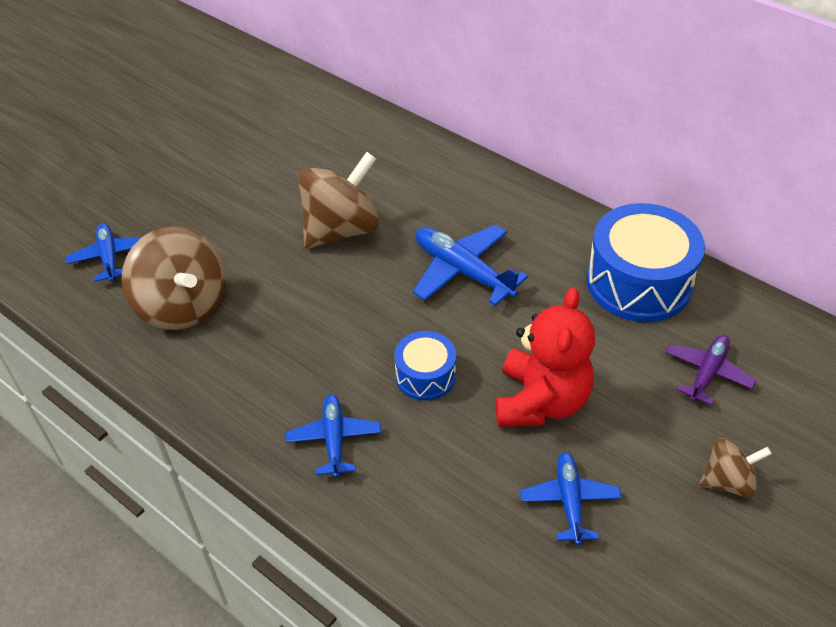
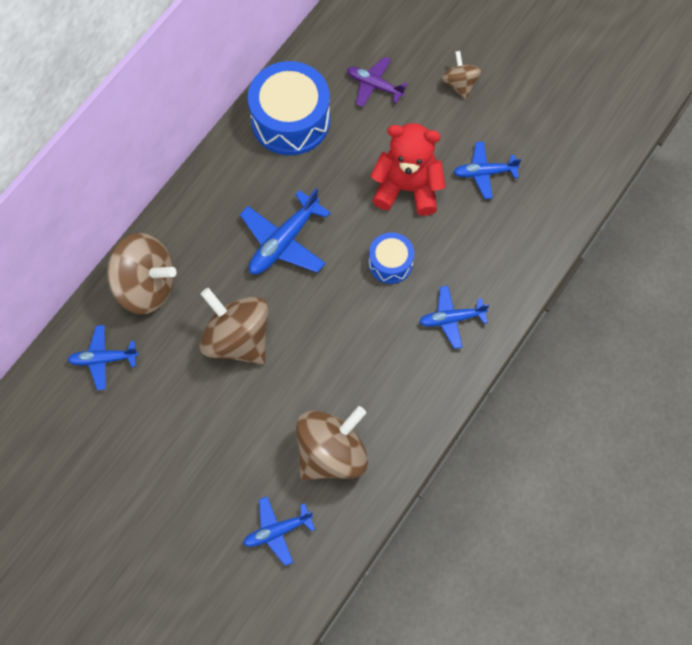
camera: 95 degrees left, 20 degrees up
(336, 133) = (103, 359): none -> blue plane
(415, 160) = (145, 286): none -> brown spinning top

